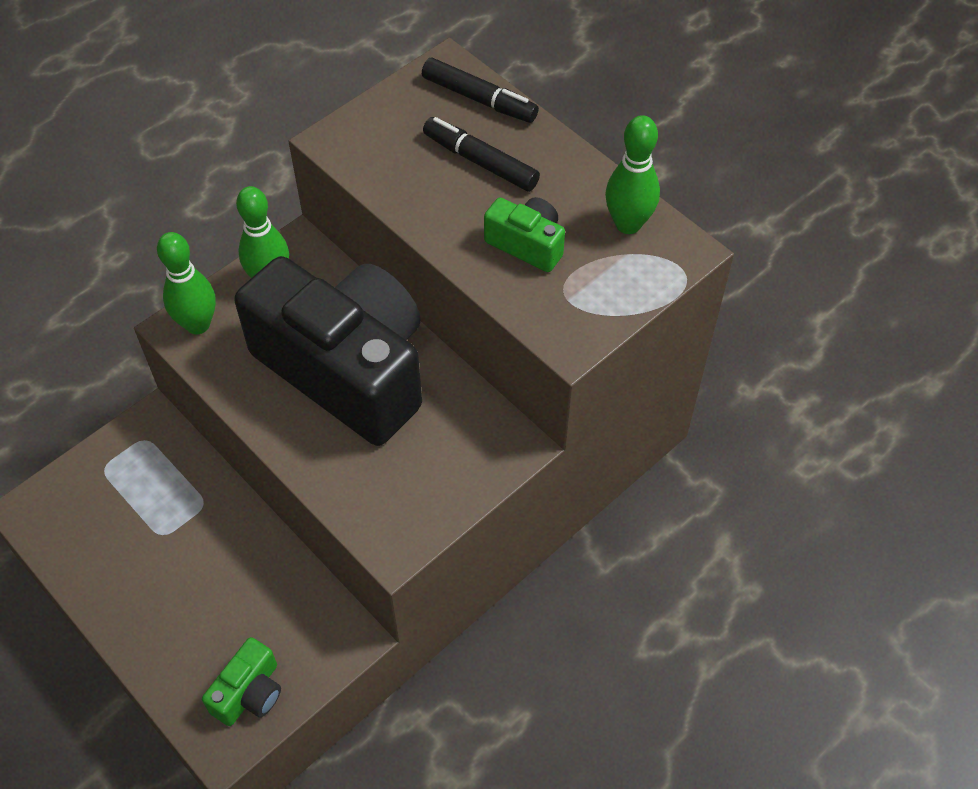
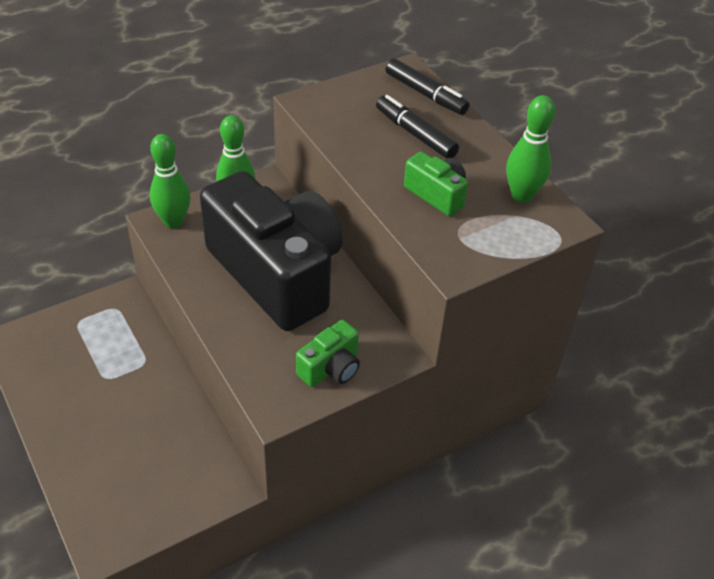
camera: 10 degrees right, 10 degrees down
(249, 693) = (136, 511): green camera -> green camera (331, 368)

